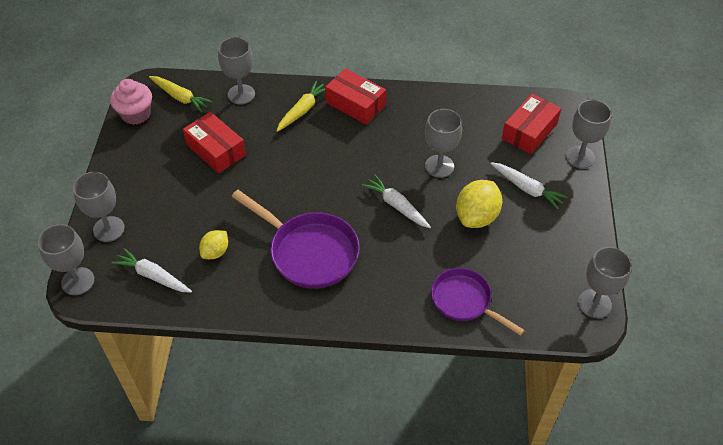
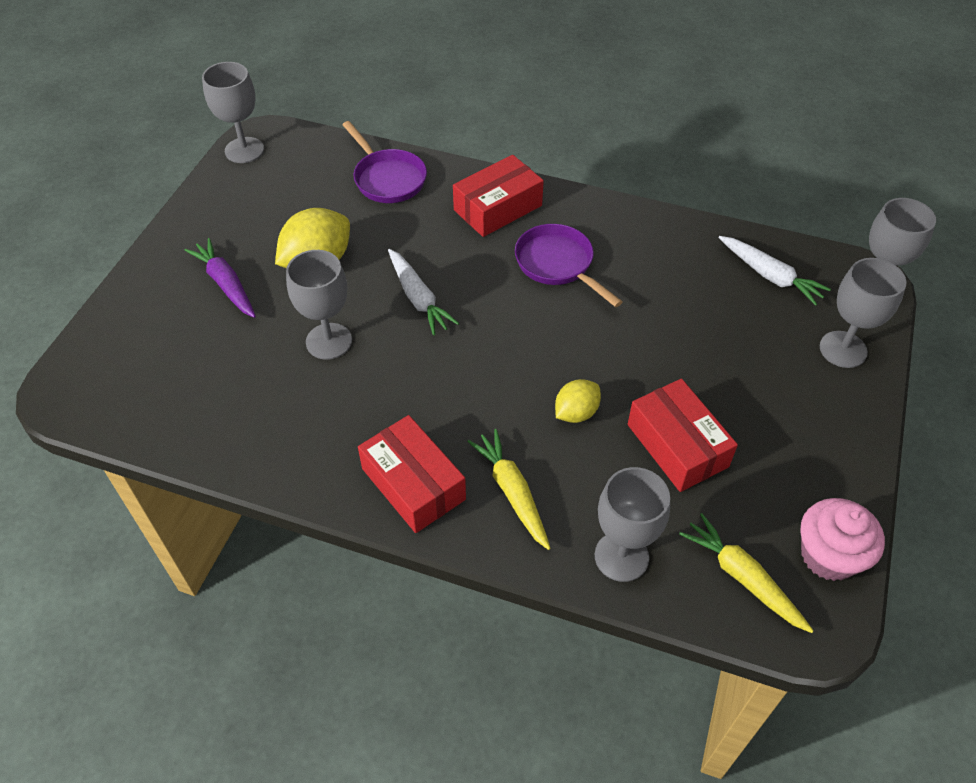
camera: 165 degrees left, 0 degrees up
(215, 252) = (685, 288): yellow lemon -> yellow lemon (576, 413)
(302, 110) = (512, 492): yellow carrot -> yellow carrot turned 105 degrees clockwise
(309, 252) = (557, 264): purple pan -> purple pan, size x0.66
(527, 189) = (226, 284): white carrot -> purple carrot
(529, 131) = (157, 367): red box -> red box (497, 208)
(580, 157) = (117, 311): grey goblet -> none

